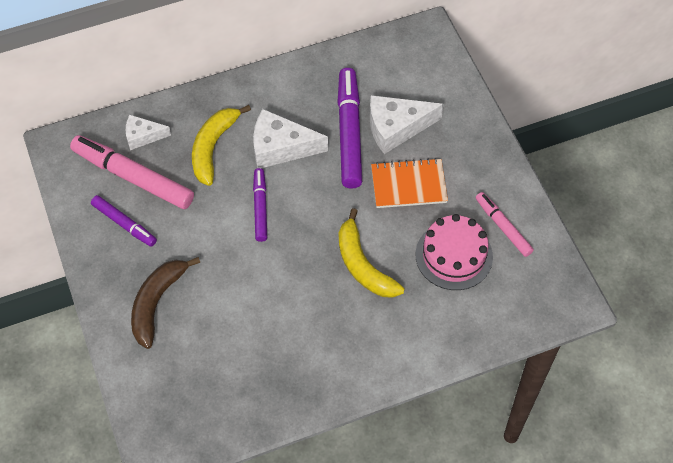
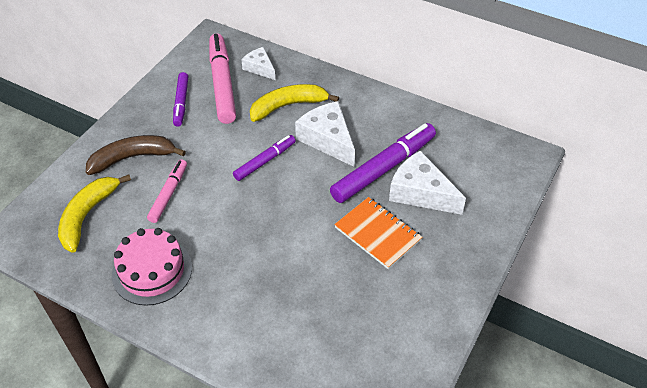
camera: 50 degrees right, 10 degrees down
(363, 265) = (275, 253): yellow banana -> yellow banana (87, 215)
(454, 255) = (343, 308): pink cake -> pink cake (152, 271)
(503, 227) = (406, 325): pink marker -> pink marker (168, 194)

